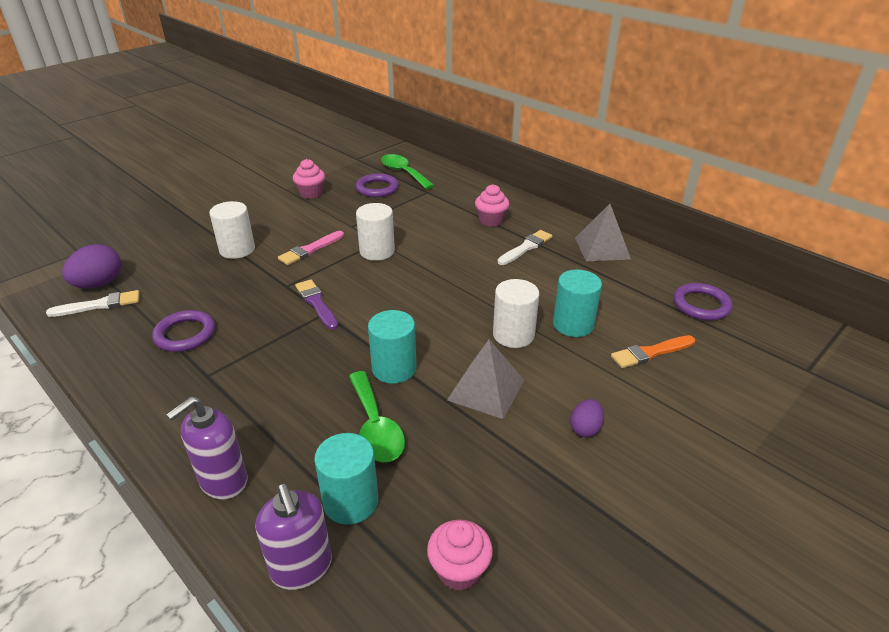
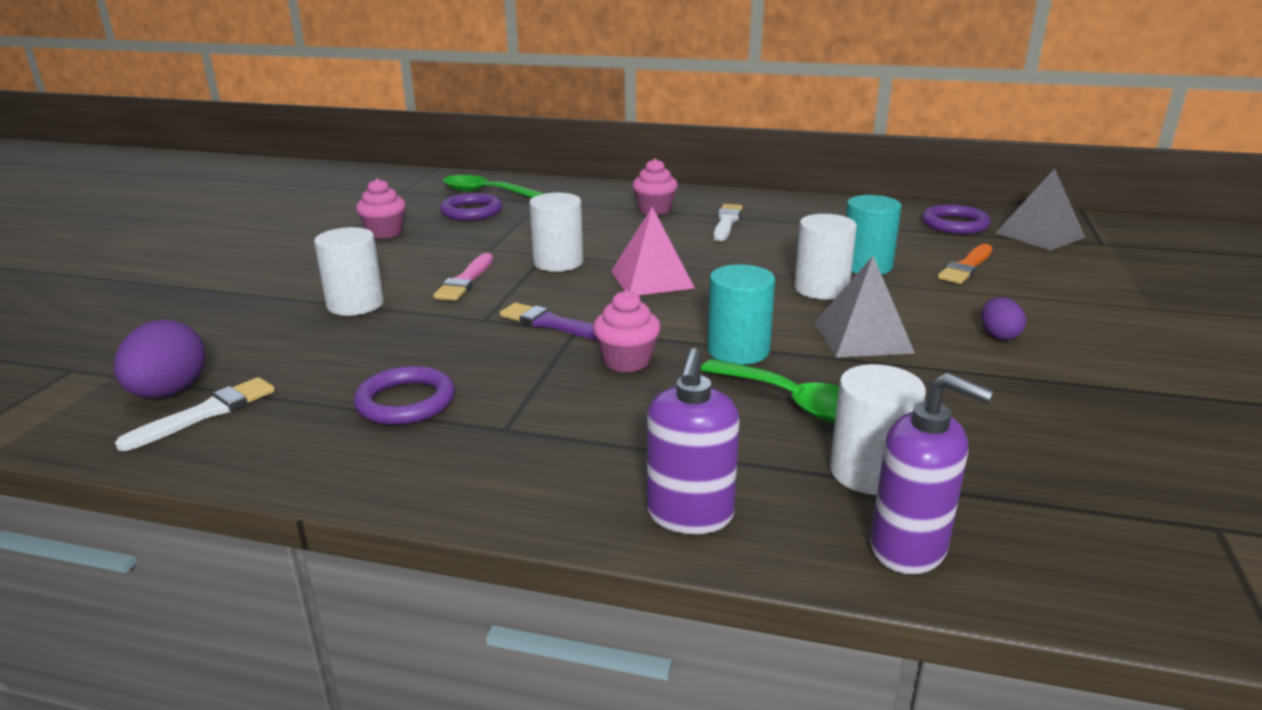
camera: 30 degrees left, 10 degrees down
(350, 501) = (869, 472): turquoise cylinder -> white cylinder
(415, 286) = (651, 279): none -> pink pyramid
(459, 570) = (1062, 479): pink cupcake -> pink cupcake (627, 361)
(602, 248) = (803, 206): grey pyramid -> grey pyramid (1040, 235)

